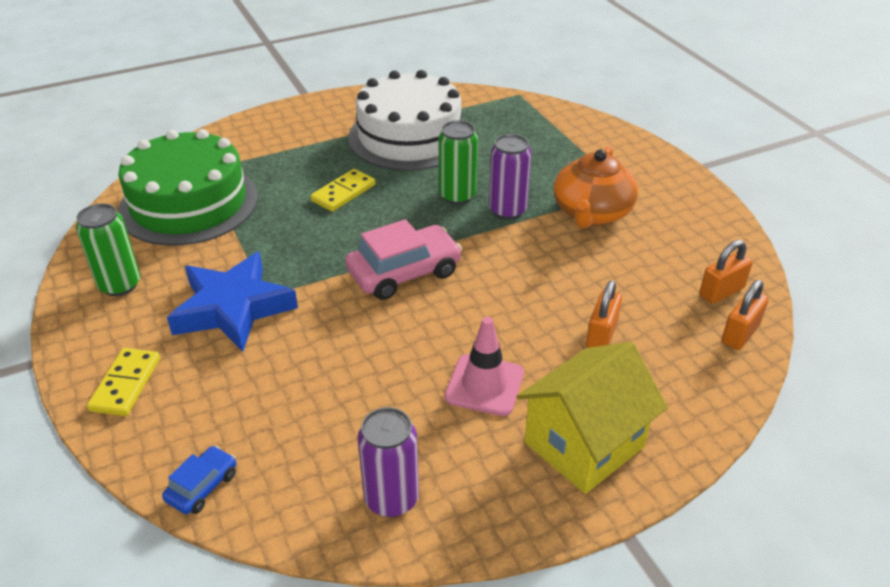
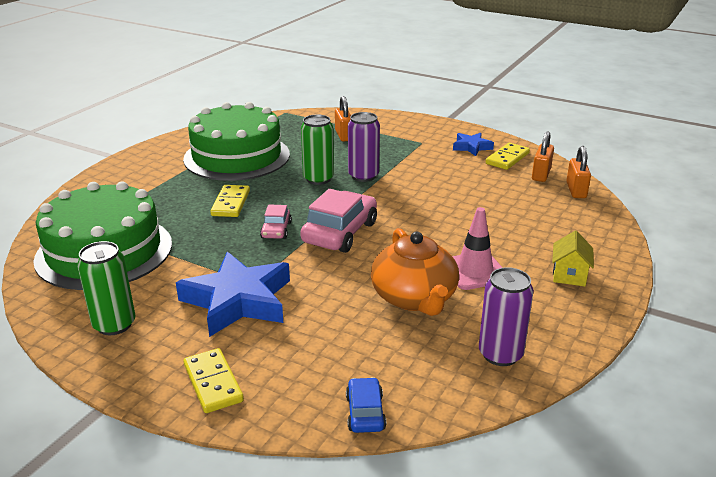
camera: 35 degrees left, 10 degrees down
(349, 243) = (276, 230): none -> pink car
(409, 136) = (237, 156): white cake -> green cake
(584, 444) = (569, 275): yellow house -> yellow house, size x0.50
(592, 212) = (418, 160): orange teapot -> orange teapot (414, 298)
(601, 335) = (506, 219): orange padlock -> orange padlock (344, 135)
(679, 218) = (471, 147): none -> blue star
(705, 251) = (507, 158): none -> yellow domino

